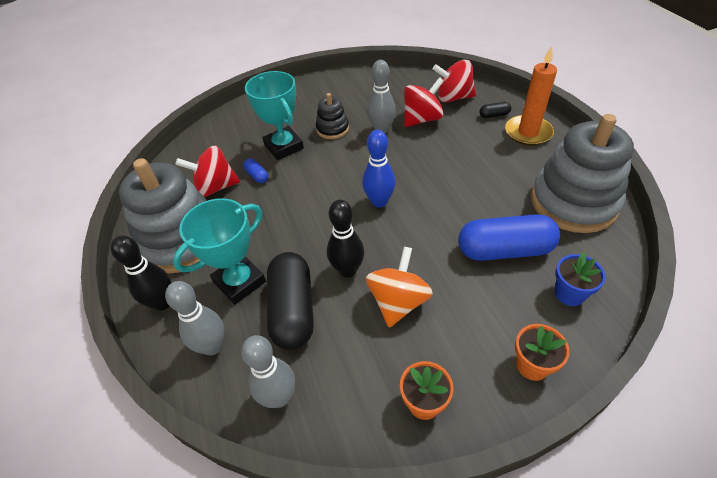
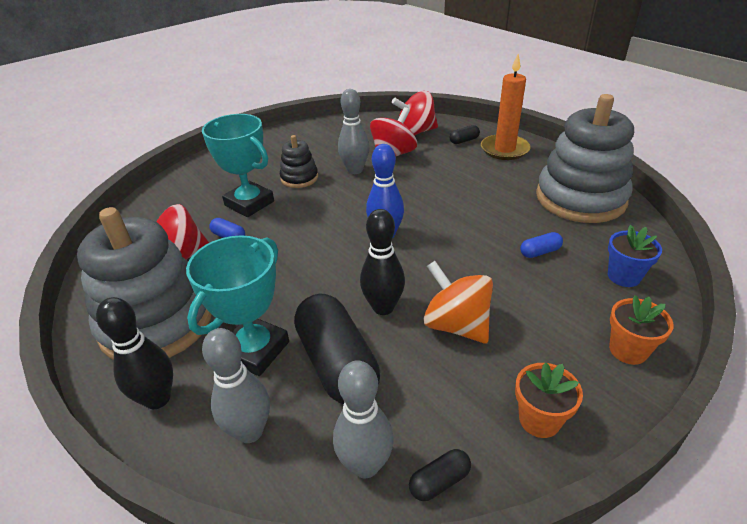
camera: 20 degrees left, 10 degrees down
(325, 427) = (439, 481): none -> black capsule
(398, 302) = (456, 325): orange spinning top -> orange spinning top turned 45 degrees counterclockwise
(504, 250) = (540, 252): blue capsule -> blue capsule, size x0.43

